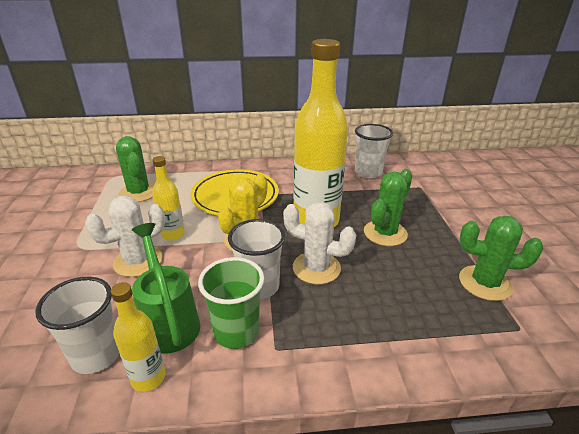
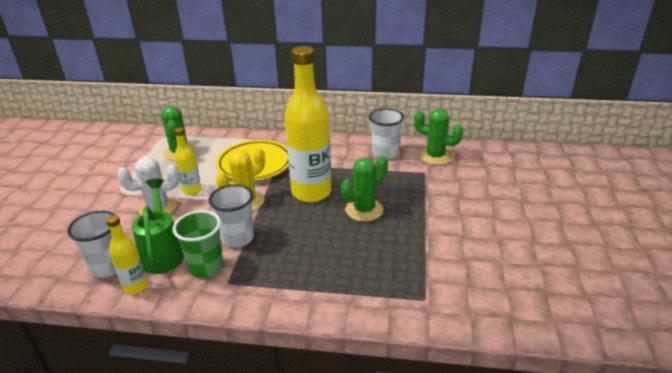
camera: 15 degrees right, 0 degrees up
(316, 268) = (289, 230): white cactus -> none
(485, 283) = (422, 261): green cactus -> green cactus (435, 156)

